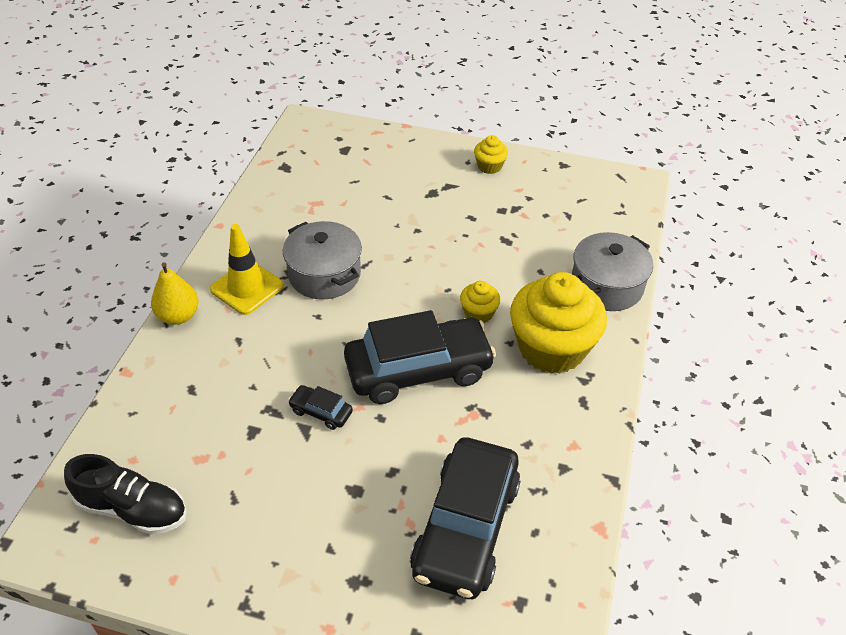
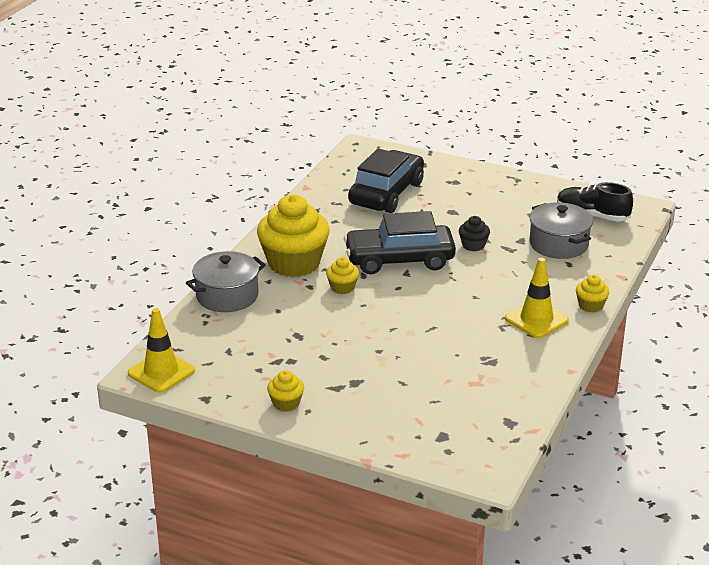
camera: 170 degrees left, 15 degrees down
(178, 316) = (590, 306): yellow pear -> yellow cupcake
(321, 412) = (473, 245): black car -> black cupcake
(324, 274) = (468, 323): grey pot -> grey pot (558, 244)
(619, 186) = (161, 372): none -> yellow traffic cone

